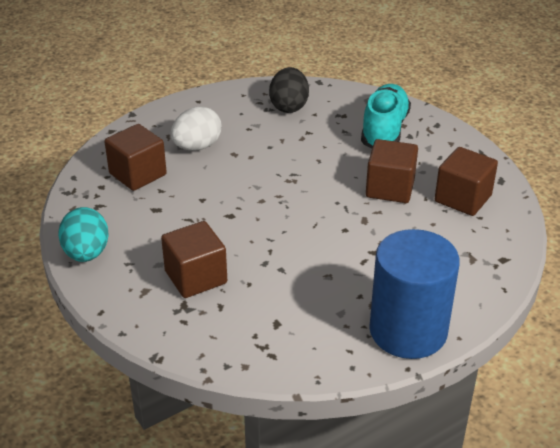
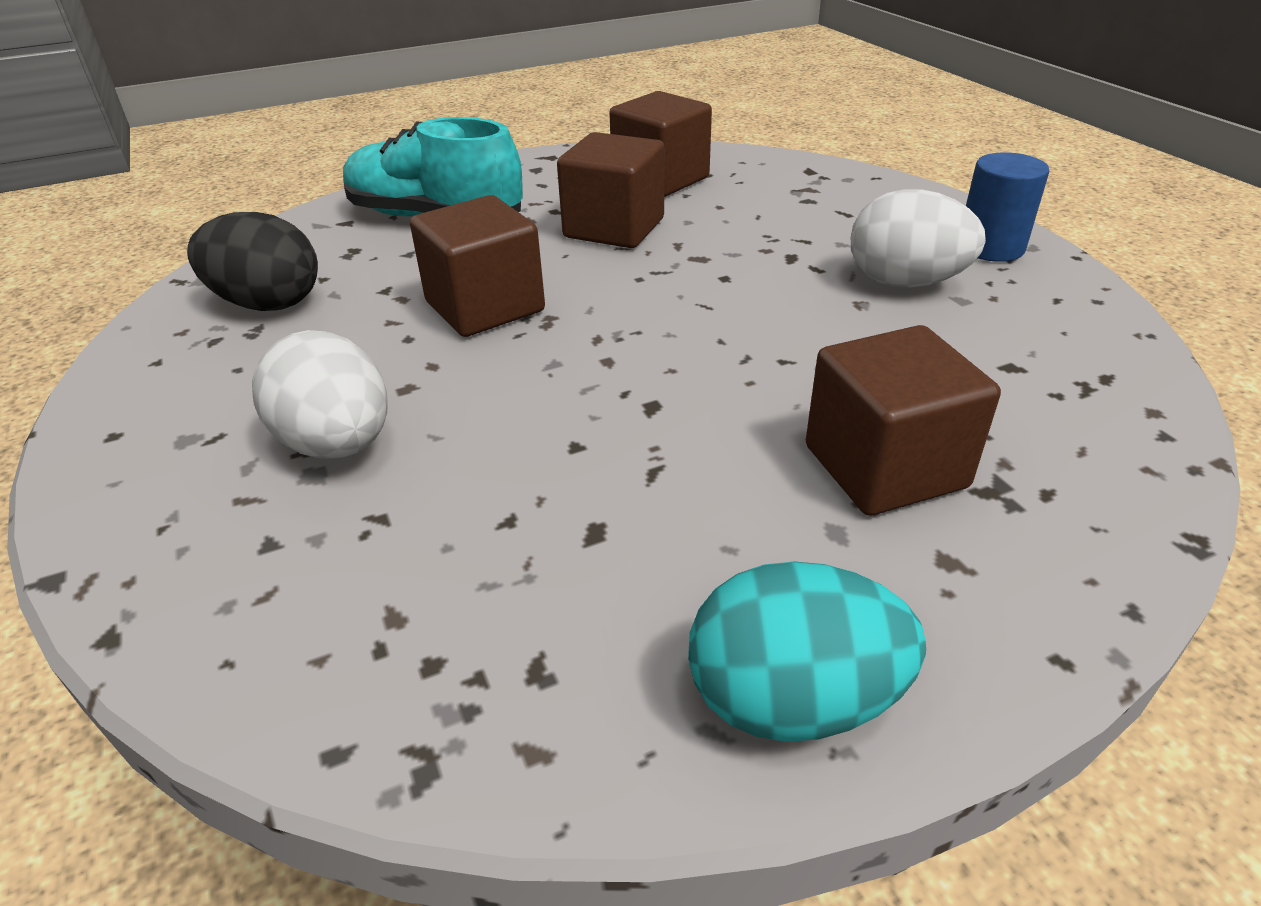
camera: 80 degrees left, 0 degrees up
(138, 174) = (407, 568): brown cube -> brown cube (485, 306)
(353, 292) = (905, 283): none -> white egg
(408, 331) = (990, 247): blue cylinder -> blue cylinder, size x0.51

